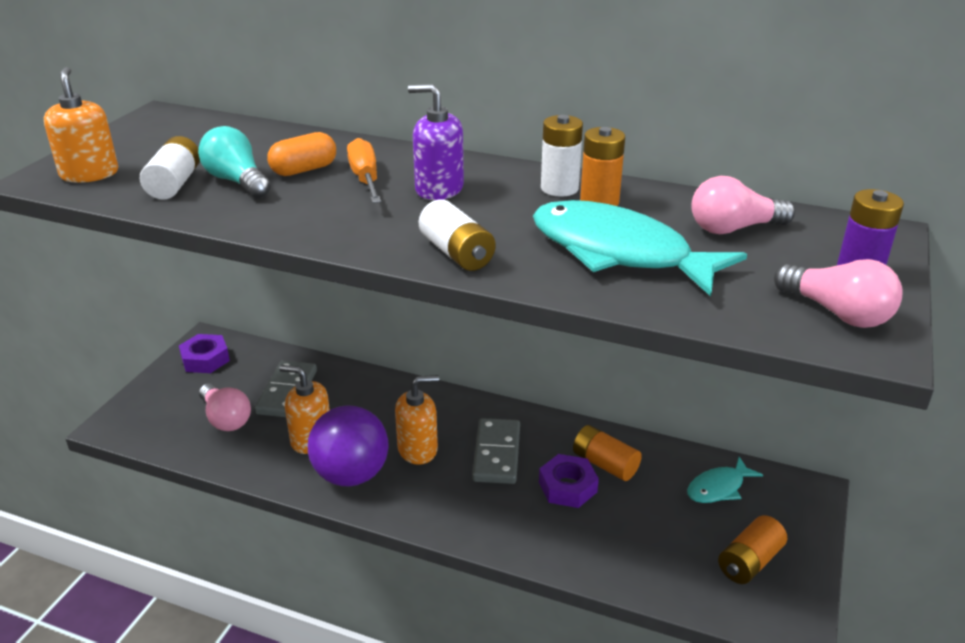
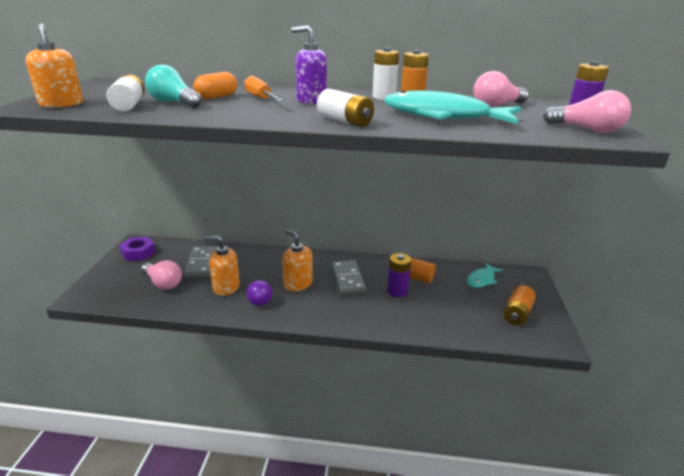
camera: 15 degrees left, 5 degrees down
(351, 475) = (260, 303): purple ball -> purple ball, size x0.49
(418, 449) = (298, 284): orange soap dispenser -> orange soap dispenser turned 105 degrees counterclockwise
(567, 487) = (397, 291): purple nut -> purple battery

